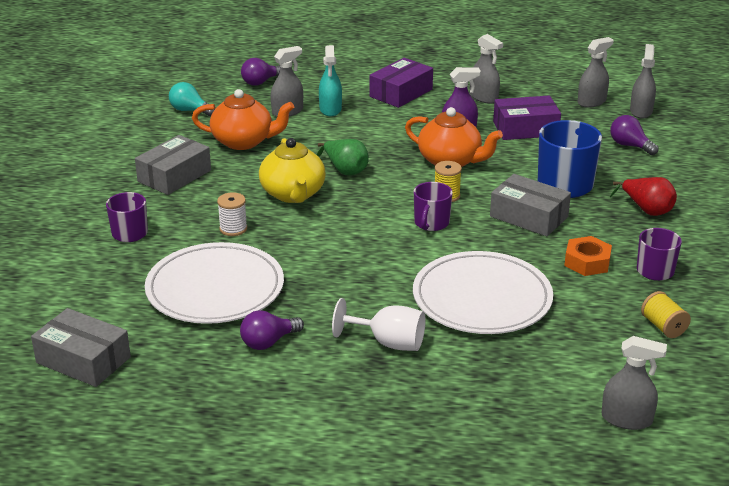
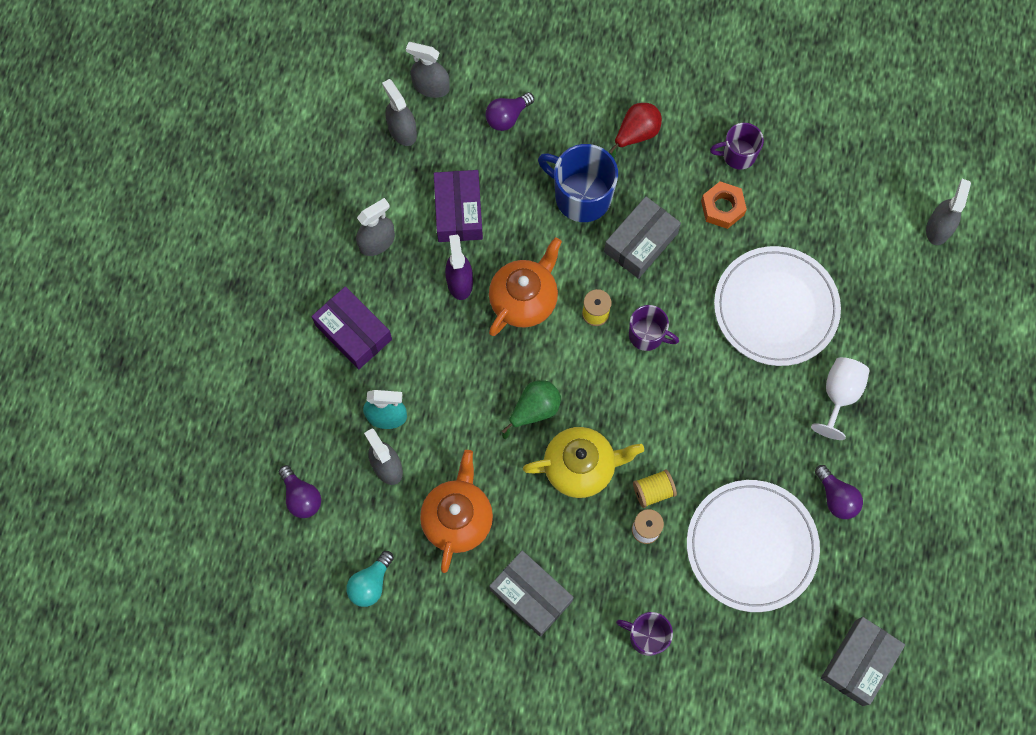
camera: 85 degrees left, 40 degrees up
(663, 327) = (822, 170): yellow spool -> yellow spool (653, 491)

